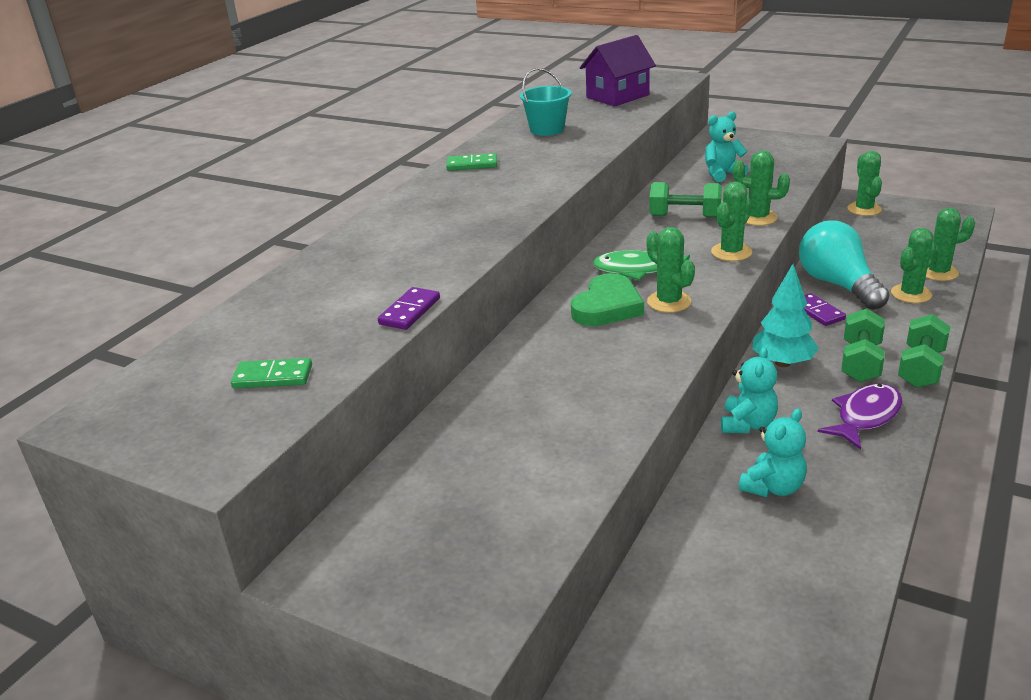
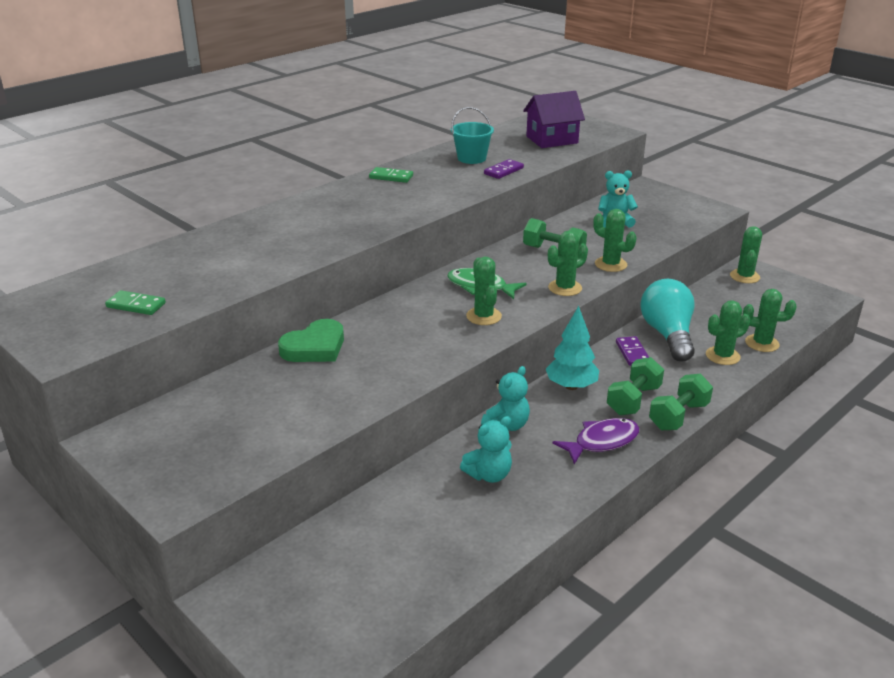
camera: 15 degrees right, 0 degrees up
(410, 311) = (256, 280): purple domino -> purple domino (503, 171)
(607, 307) = (435, 310): green heart -> green heart (315, 347)

